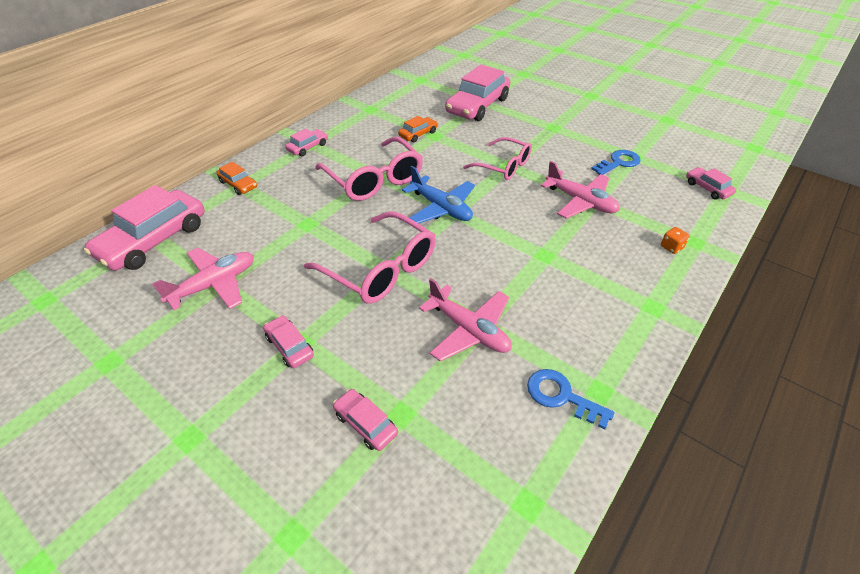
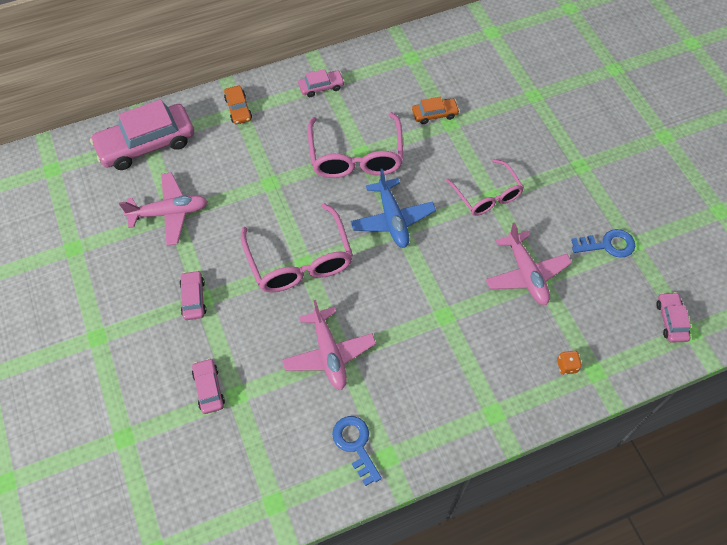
camera: 30 degrees right, 15 degrees up
(477, 106) = (524, 98): pink car -> none

